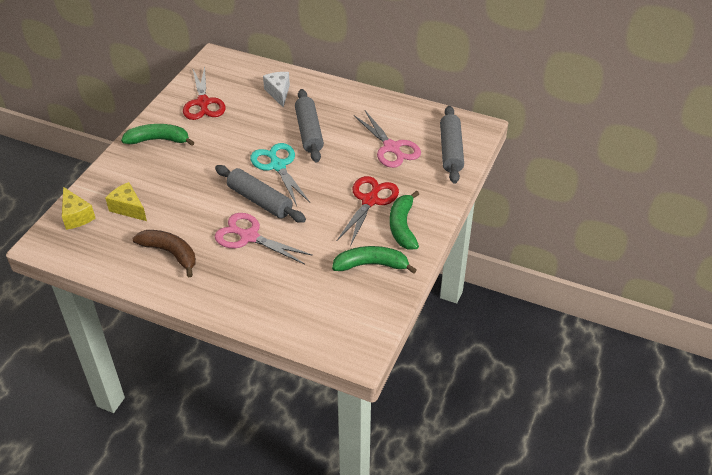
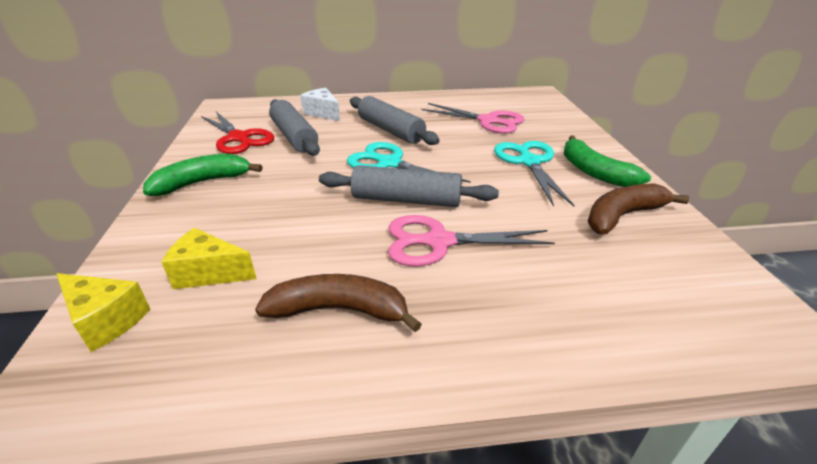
camera: 30 degrees left, 10 degrees down
(370, 201) = (529, 162): red scissors -> turquoise scissors
(371, 265) = (623, 216): green banana -> brown banana
(450, 150) = (542, 110): grey rolling pin -> grey rolling pin (294, 137)

